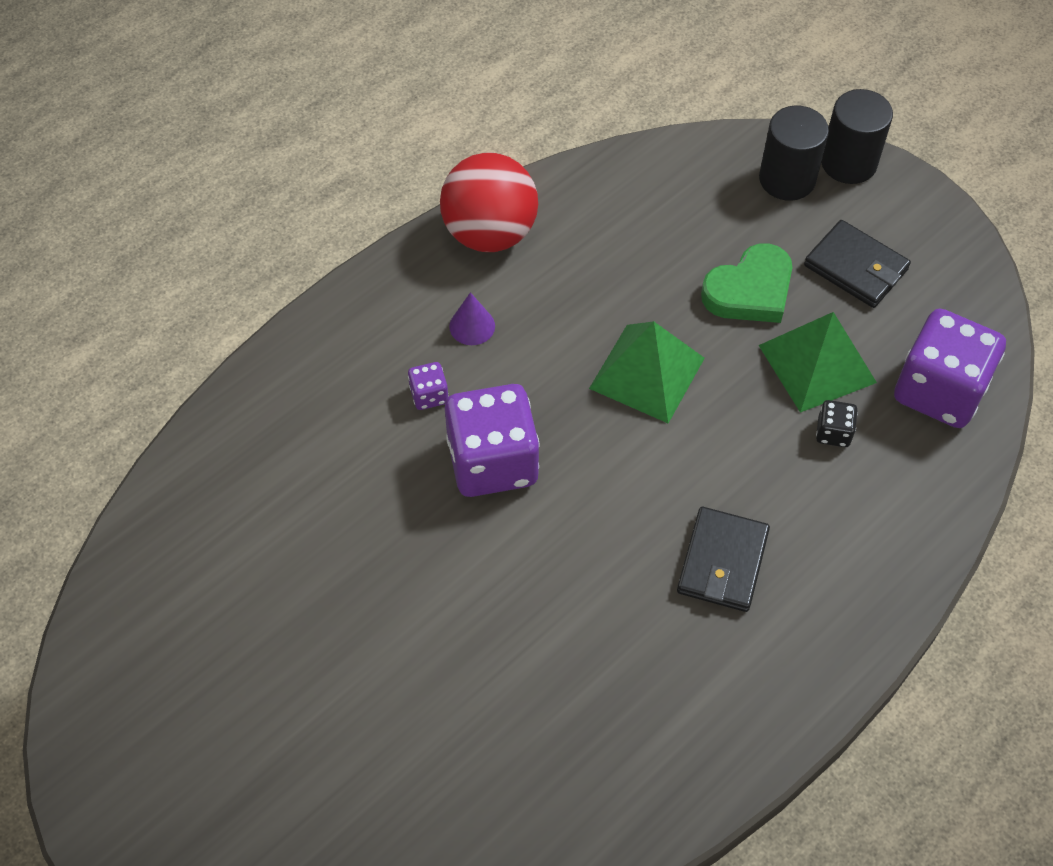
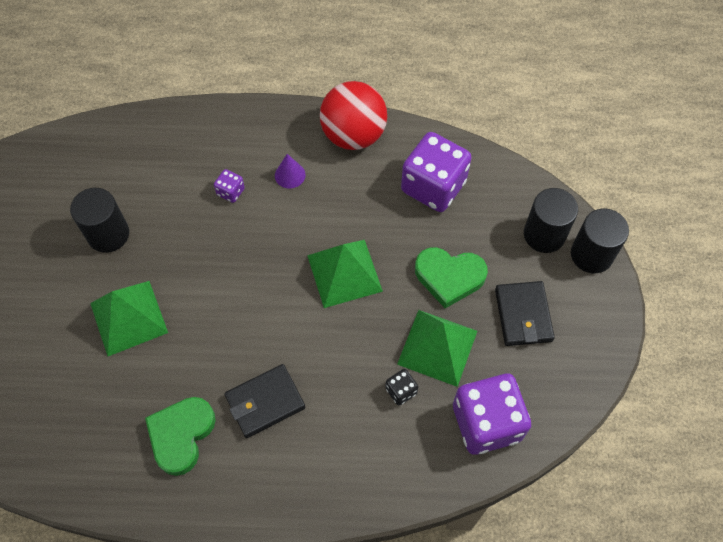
camera: 45 degrees right, 5 degrees up
(345, 554) = (108, 234): none -> black cylinder
(479, 615) = (128, 318): none -> green pyramid
(492, 461) = (220, 250): purple dice -> purple dice (433, 186)
(680, 672) = (181, 435): none -> green heart

